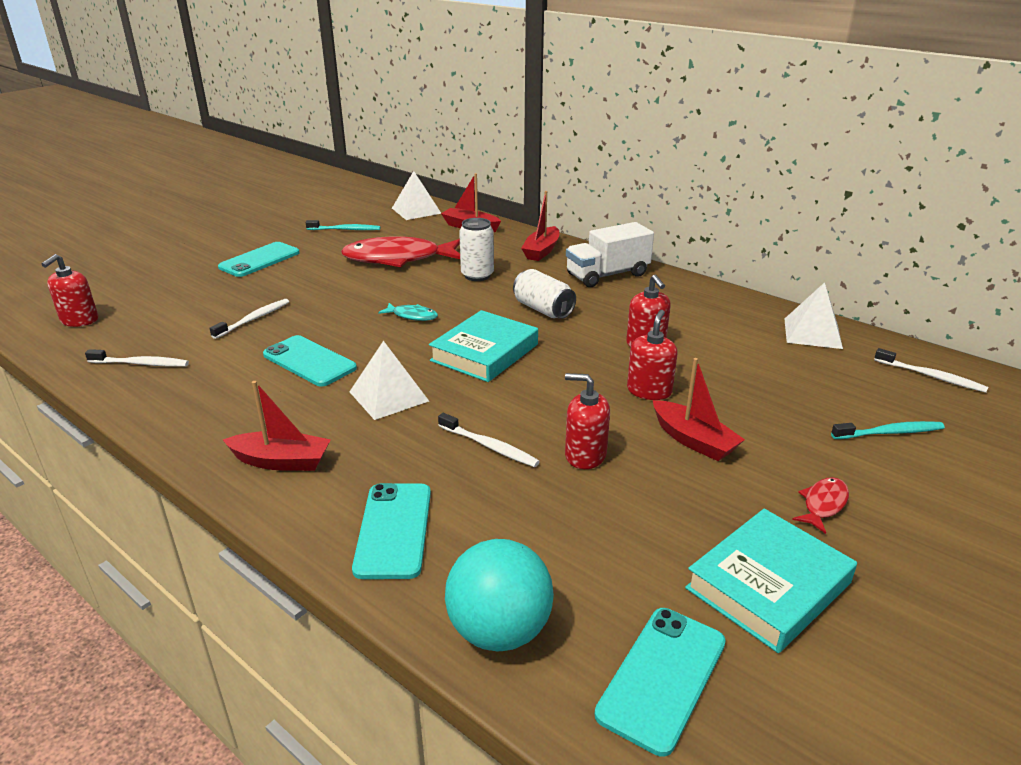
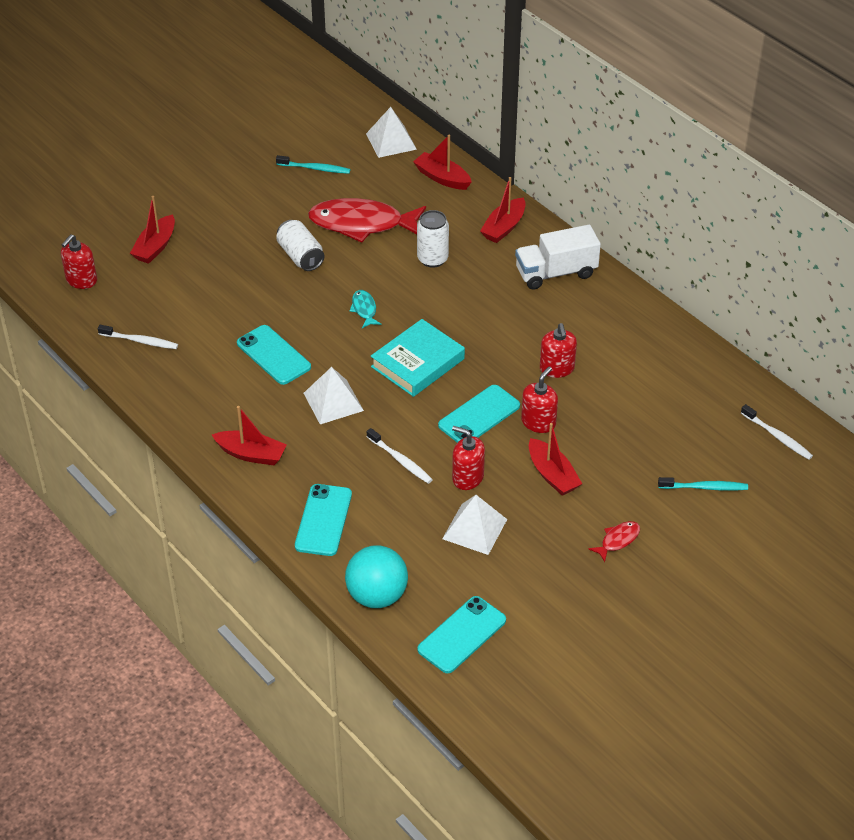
camera: 10 degrees right, 15 degrees up
(173, 289) = (155, 247): none -> red boat
(254, 319) = (228, 297): white toothbrush -> none
(259, 260) = (231, 210): turquoise phone -> turquoise phone (479, 415)
(412, 316) = (364, 309): turquoise fish -> turquoise fish turned 135 degrees counterclockwise
(543, 309) = (481, 315): white can -> white can (300, 256)
(768, 585) = (549, 591): turquoise book -> none
(812, 333) = (708, 374): white pyramid -> white pyramid (474, 529)

